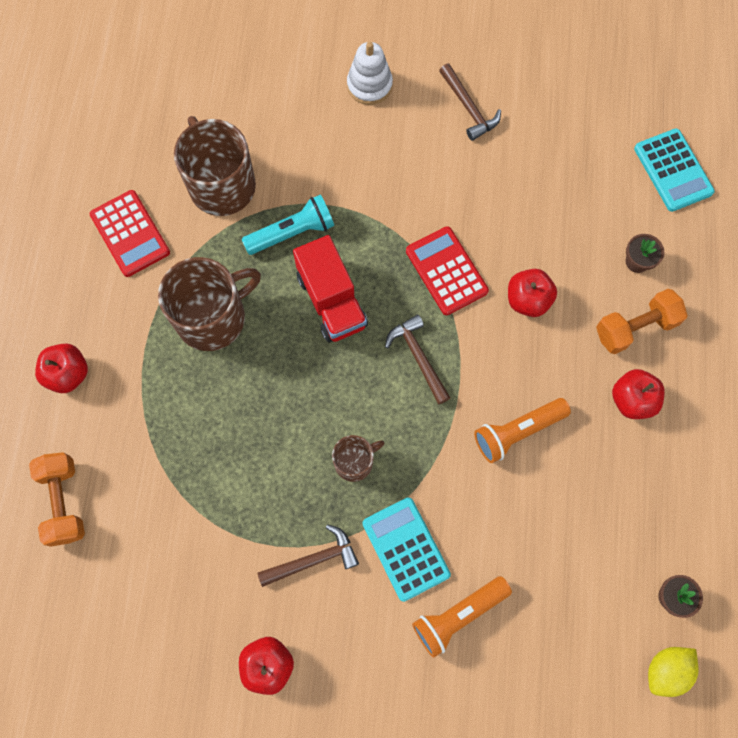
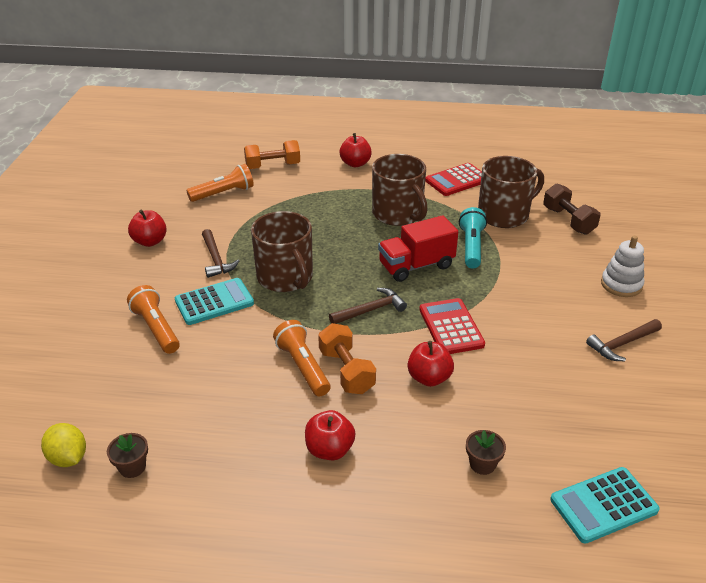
camera: 90 degrees right, 35 degrees down
(142, 571) = (223, 193): none -> orange flashlight
(239, 113) = (568, 220): none -> brown dumbbell
(292, 233) = (471, 246): turquoise flashlight -> turquoise flashlight turned 150 degrees counterclockwise
(355, 462) = (285, 277): brown mug -> brown mug, size x1.89
(446, 271) = (451, 327): red calculator -> red calculator turned 75 degrees counterclockwise
(635, 328) = (407, 457): orange dumbbell -> orange dumbbell (346, 371)

